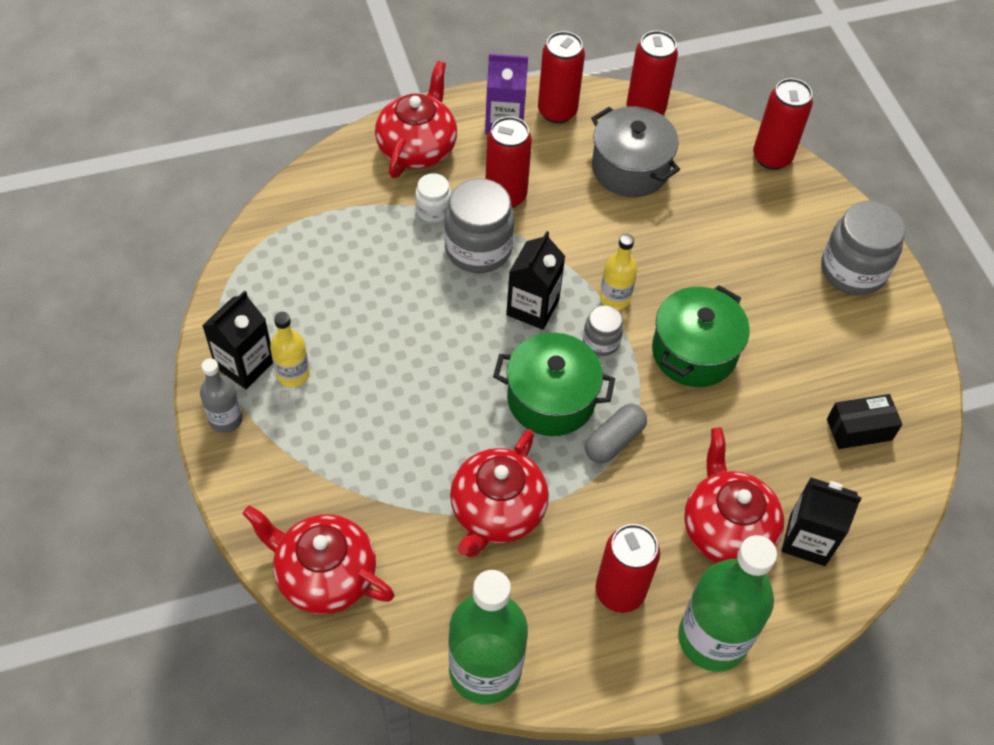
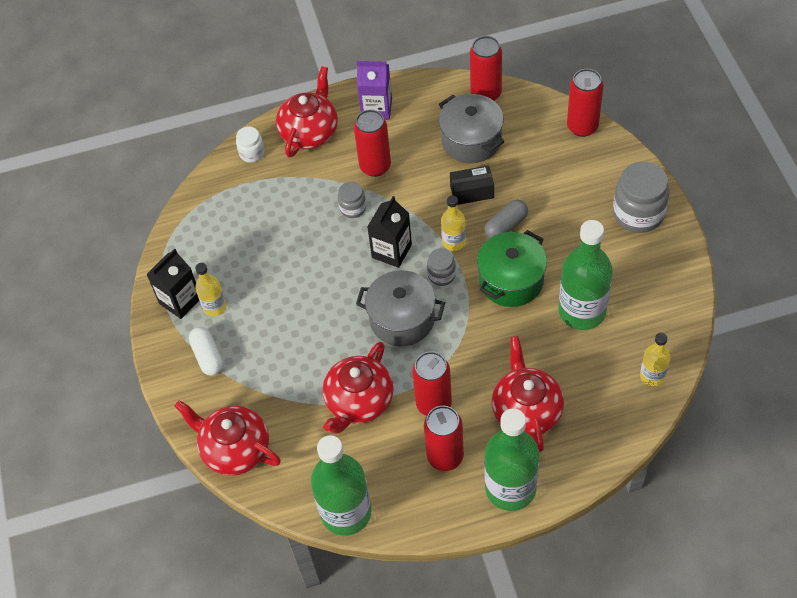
camera: 10 degrees right, 0 degrees up
(226, 419) = (166, 341): grey bottle -> none
(284, 442) = (208, 356): none -> white capsule
(433, 210) = (320, 180): white jar -> white jar (252, 153)
(478, 249) = (353, 208): grey jar -> grey jar, size x0.53
(551, 399) = (402, 319): green pot -> grey pot
(557, 111) = (417, 98): red can -> red can (433, 404)
(614, 441) = (447, 348): grey capsule -> grey capsule (506, 226)
(790, 396) = (582, 311): none -> green bottle
(807, 539) = (586, 416): black carton -> none
(859, 429) = (632, 335): black box -> black box (472, 192)
(890, 485) = (652, 376): none -> yellow bottle

